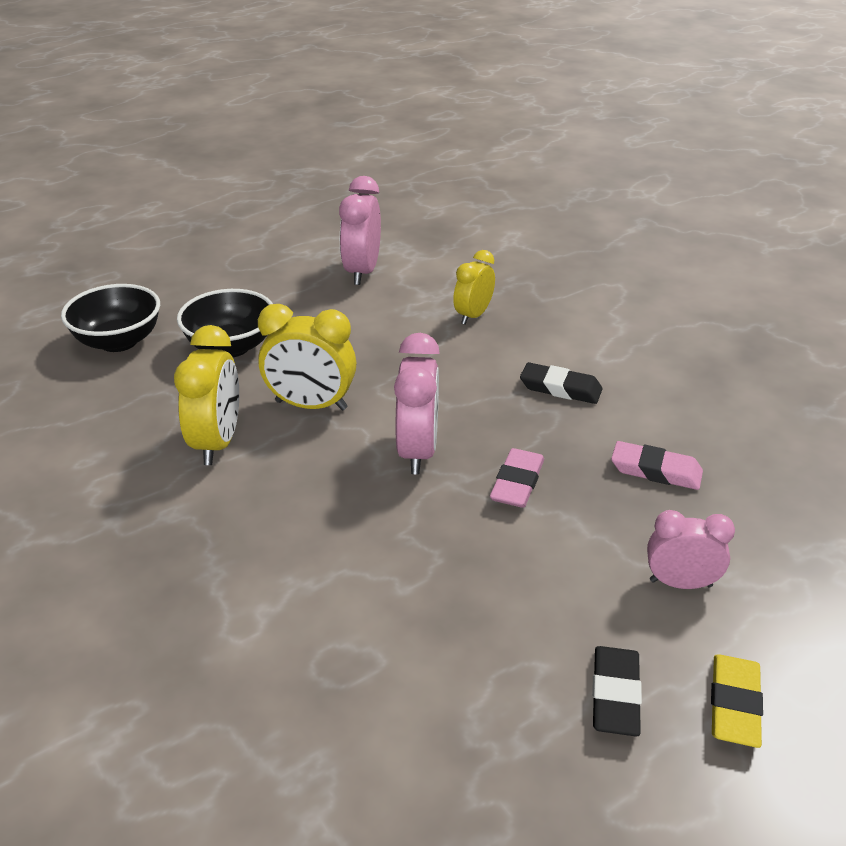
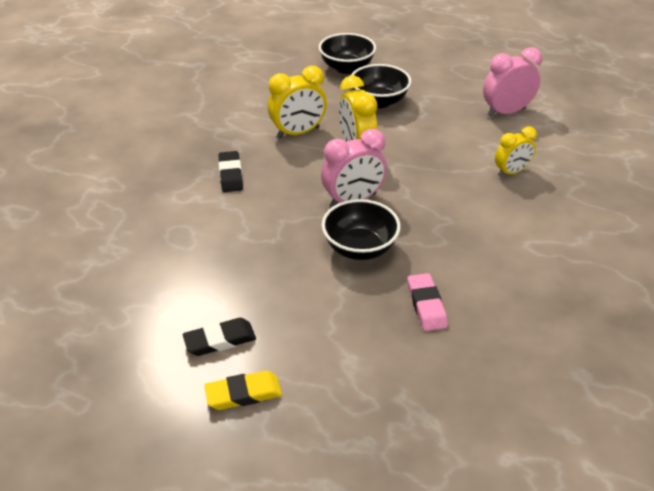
camera: 60 degrees right, 5 degrees up
(473, 315) = (511, 172): yellow clock -> yellow clock turned 150 degrees clockwise
(517, 483) = (360, 248): pink eraser -> black bowl
(560, 388) = (472, 236): black eraser -> black eraser (231, 175)
(680, 583) = (327, 345): pink clock -> none

